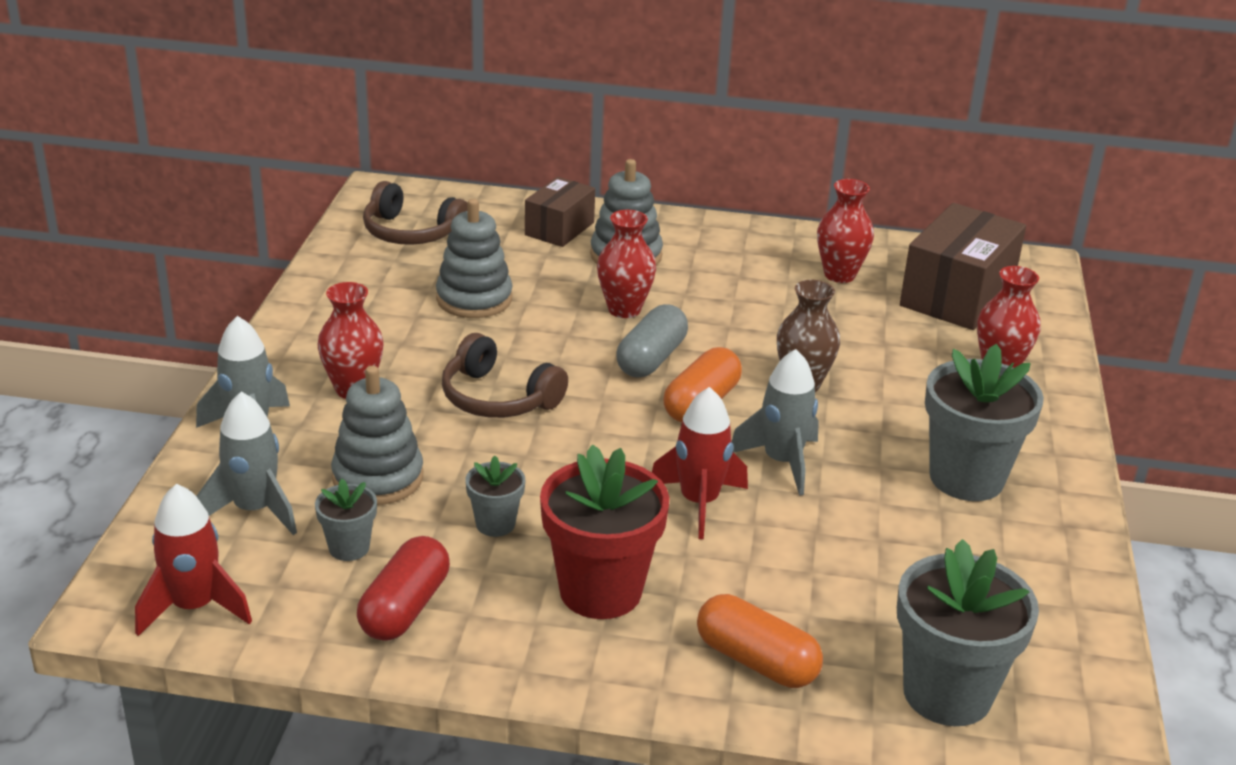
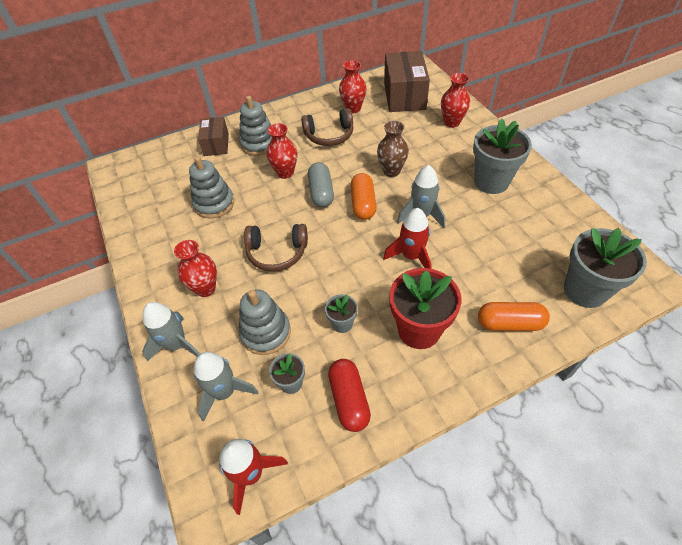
camera: 30 degrees left, 20 degrees up
(411, 232) = (149, 182): brown headphones -> brown headphones (329, 135)

